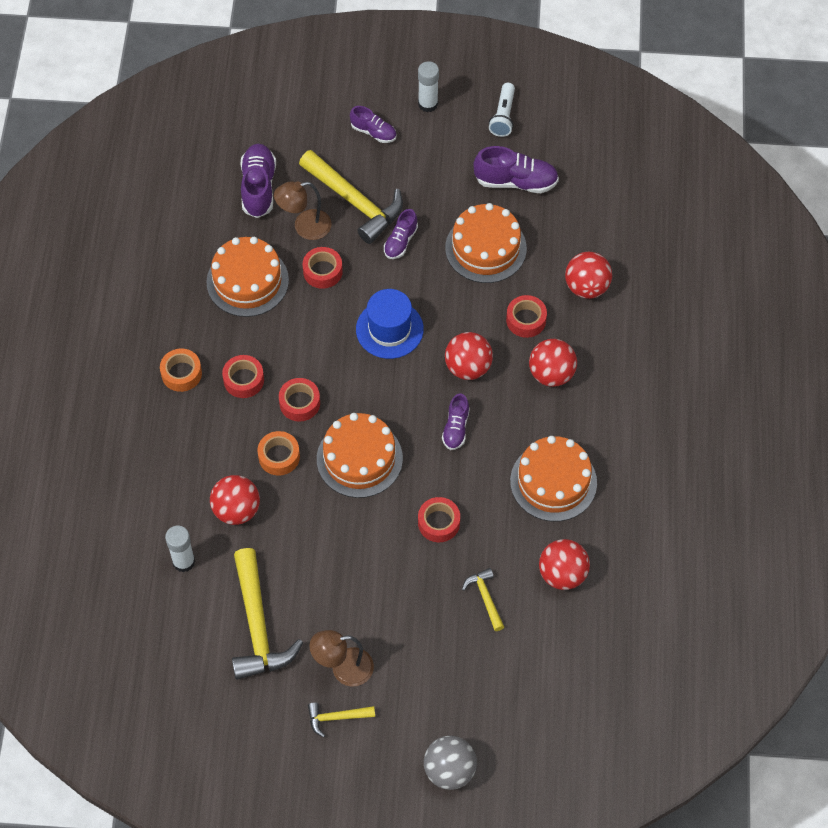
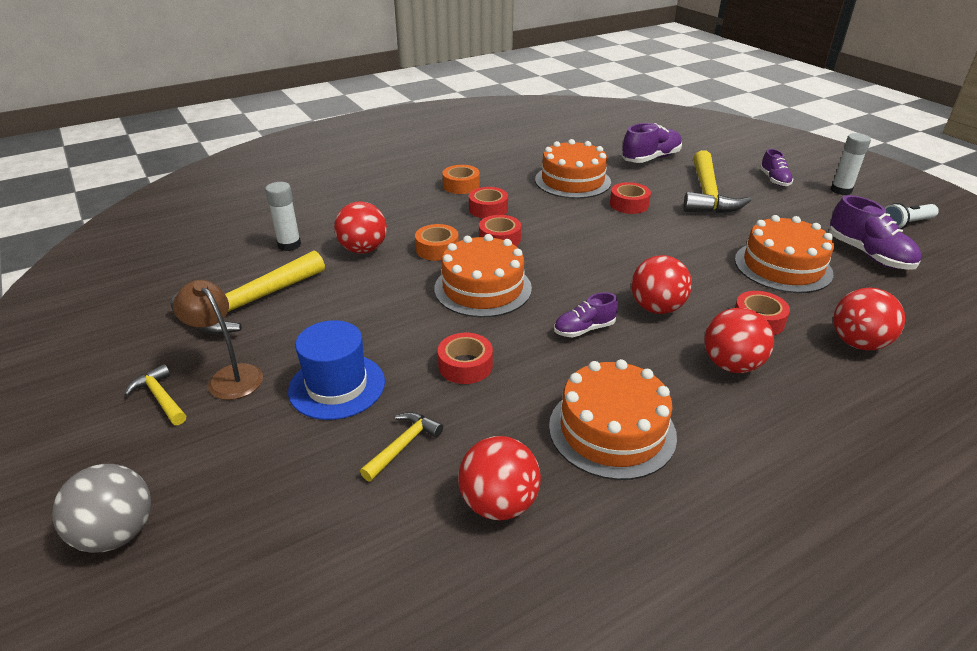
camera: 55 degrees right, 25 degrees down
(304, 227) = (652, 184): brown lamp -> none
(389, 329) = (628, 252): blue hat -> blue hat (337, 386)
(400, 241) = (712, 225): purple shoe -> none

